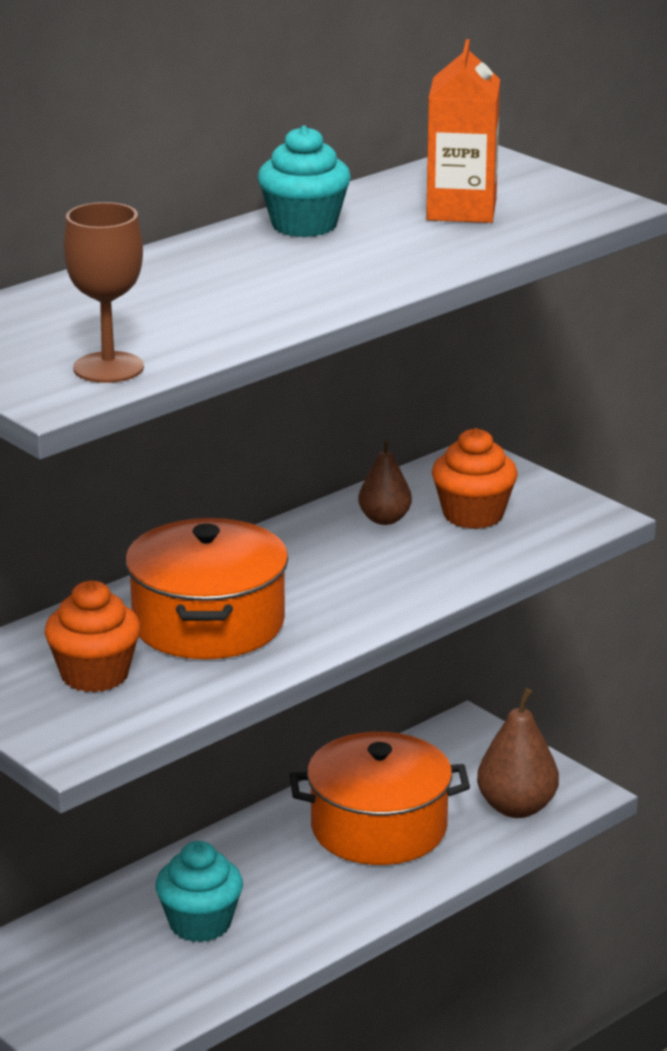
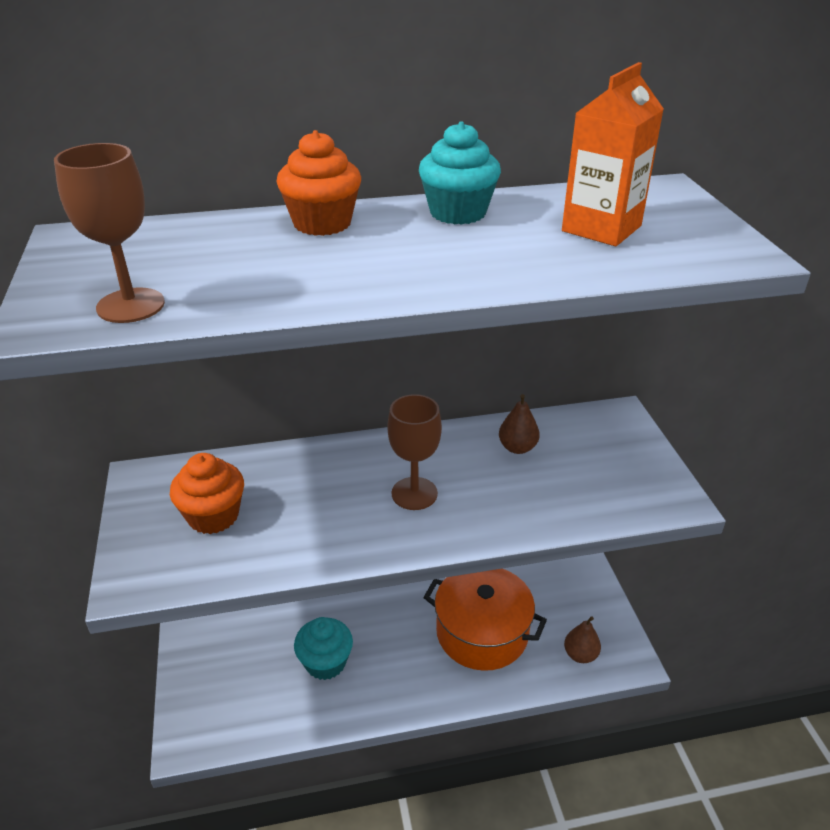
camera: 30 degrees right, 10 degrees up
(208, 623) = (324, 498): orange pot -> none
(308, 590) = (414, 493): none -> brown goblet
(473, 515) = (583, 466): orange cupcake -> orange cupcake (322, 223)
(516, 808) = (580, 655): brown pear -> brown pear, size x0.62

